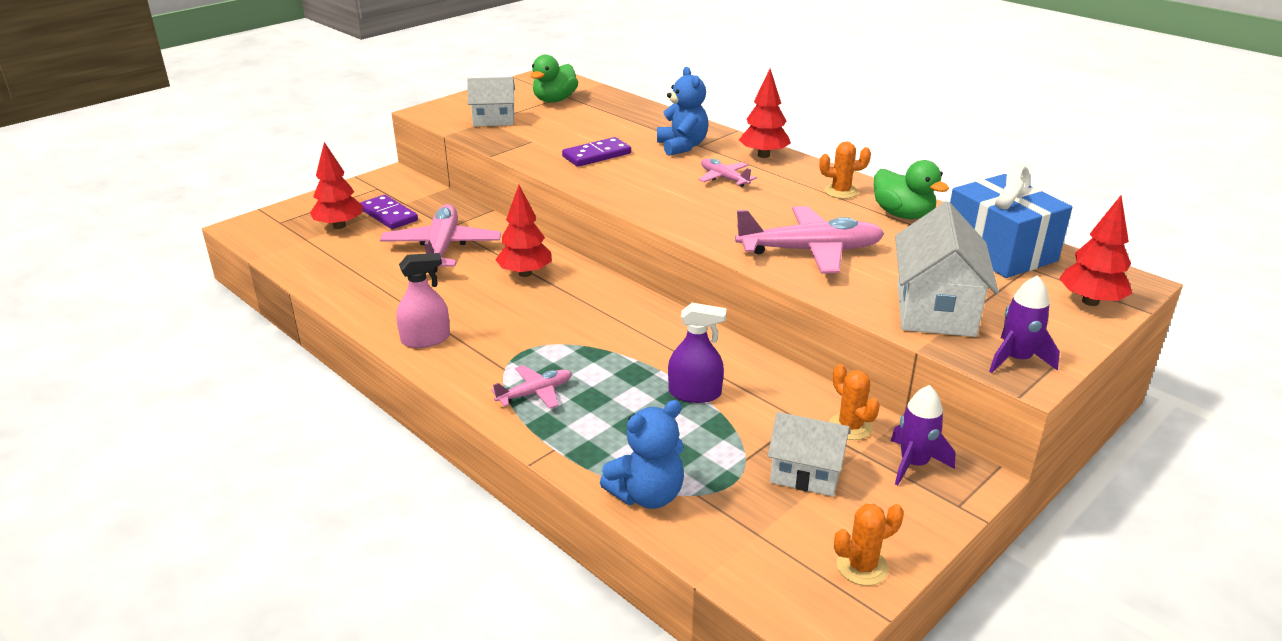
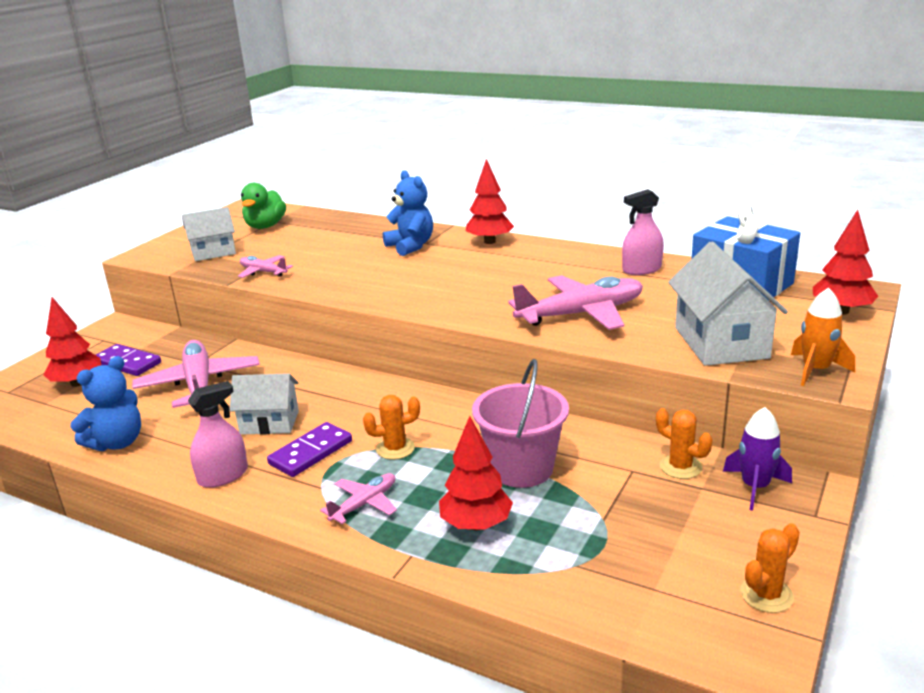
camera: 15 degrees left, 5 degrees down
(525, 273) = (297, 391): red tree -> red tree (476, 524)
(596, 155) = (333, 267): purple domino -> purple domino (310, 452)
(647, 495) = (528, 578): blue teddy bear -> blue teddy bear (117, 443)
(694, 393) = (522, 468): purple spray bottle -> pink bucket
(724, 178) = (465, 267): pink plane -> pink plane (263, 272)
(806, 473) = (666, 519): white house -> white house (269, 422)
(841, 191) = (576, 260): orange cactus -> orange cactus (395, 448)
(903, 214) = (642, 269): green duck -> pink spray bottle
(1016, 359) = (815, 370): purple rocket -> orange rocket

